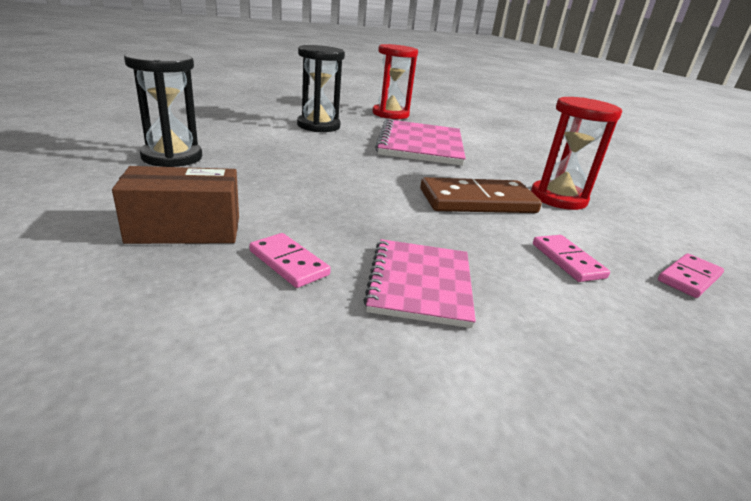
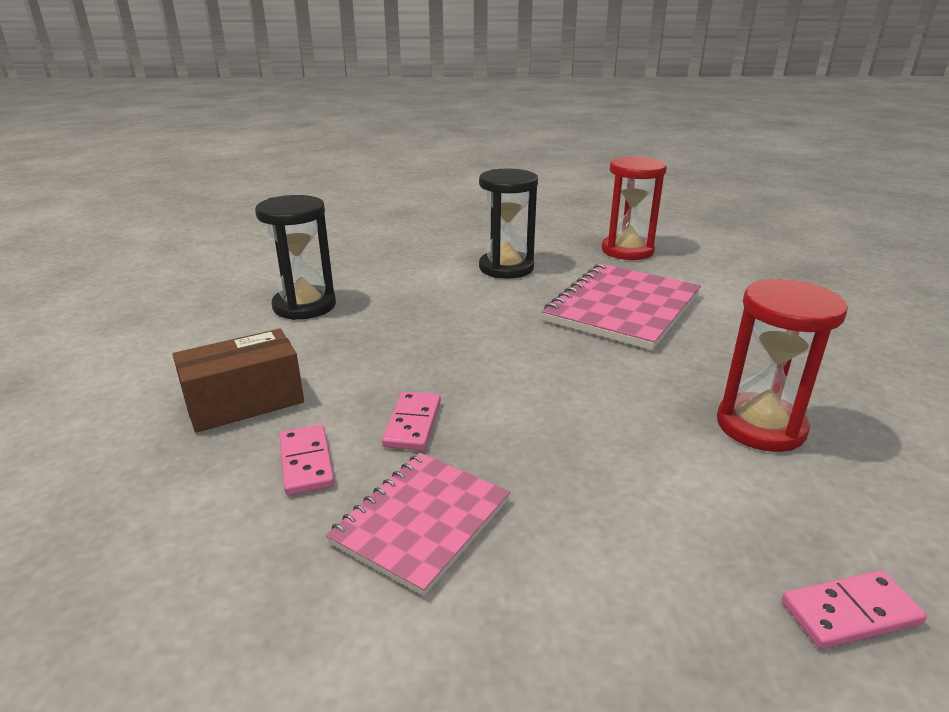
camera: 30 degrees right, 0 degrees up
(185, 229) = (245, 402): brown box -> brown box turned 45 degrees counterclockwise
(477, 201) = (617, 413): brown domino -> none
(567, 260) = (660, 534): pink domino -> pink domino (413, 424)

